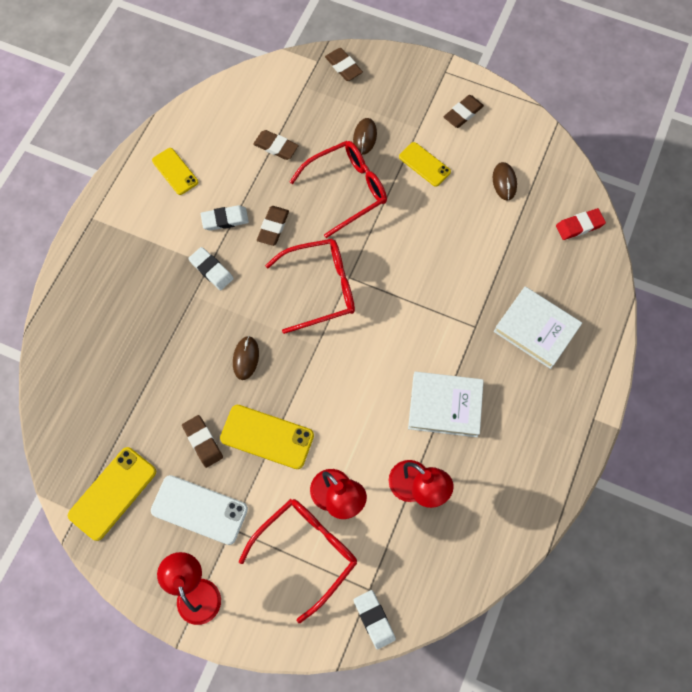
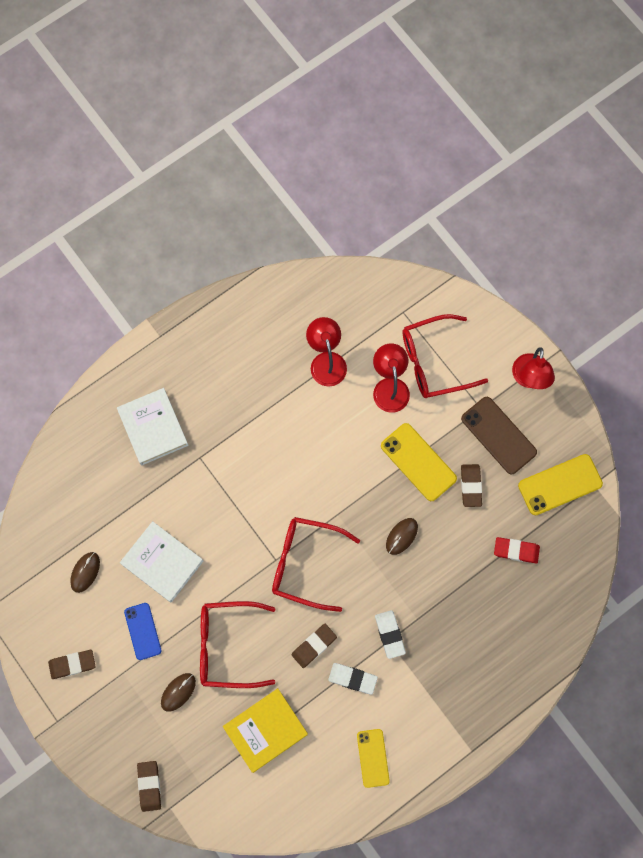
camera: 150 degrees left, 5 degrees up
(199, 510) = (498, 435): white phone -> brown phone
(276, 147) = (265, 730): brown eraser -> yellow book
(374, 619) = (411, 292): white eraser -> none
(424, 164) = (143, 631): yellow phone -> blue phone
(445, 406) = (266, 409): white book -> white book (162, 562)
(579, 226) = (52, 494): red eraser -> red eraser (516, 551)

